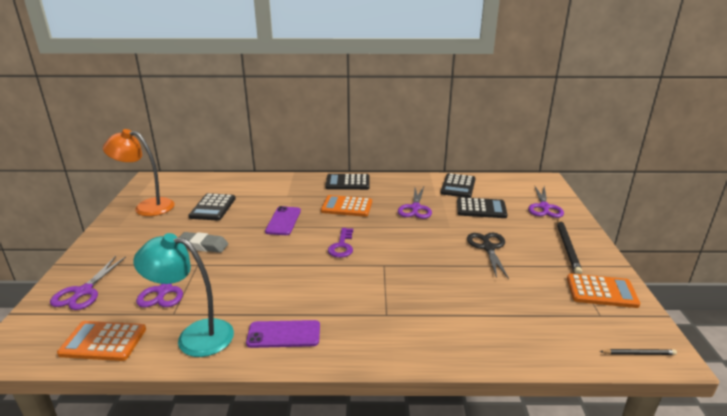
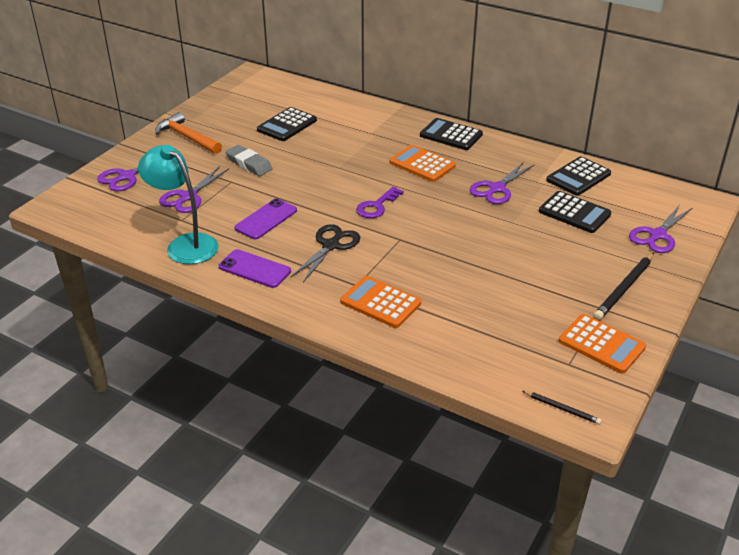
camera: 30 degrees right, 10 degrees up
(103, 341) = (118, 224): orange calculator -> orange calculator (380, 302)
(125, 240) = (187, 137): none -> orange hammer
(147, 207) = (227, 106): orange lamp -> none
(283, 221) = (343, 161): purple phone -> purple phone (266, 219)
(488, 247) = (530, 258): black scissors -> black scissors (331, 245)

